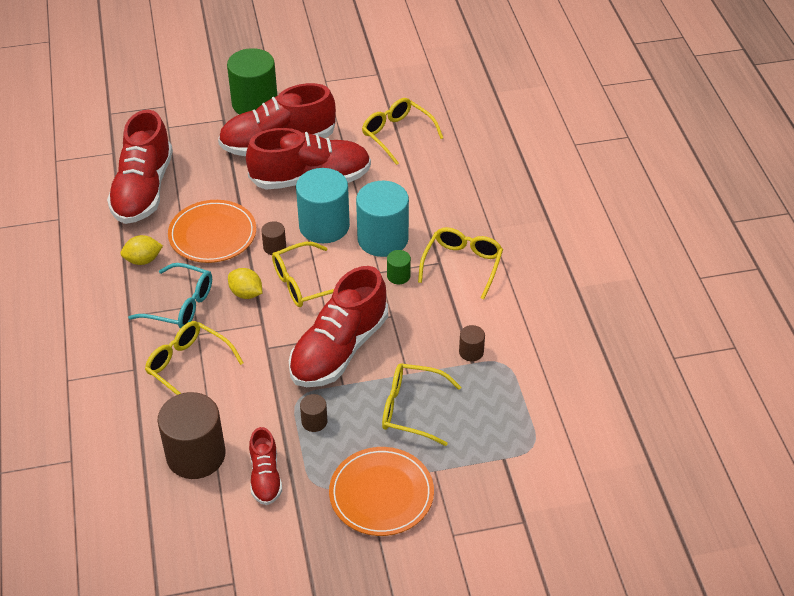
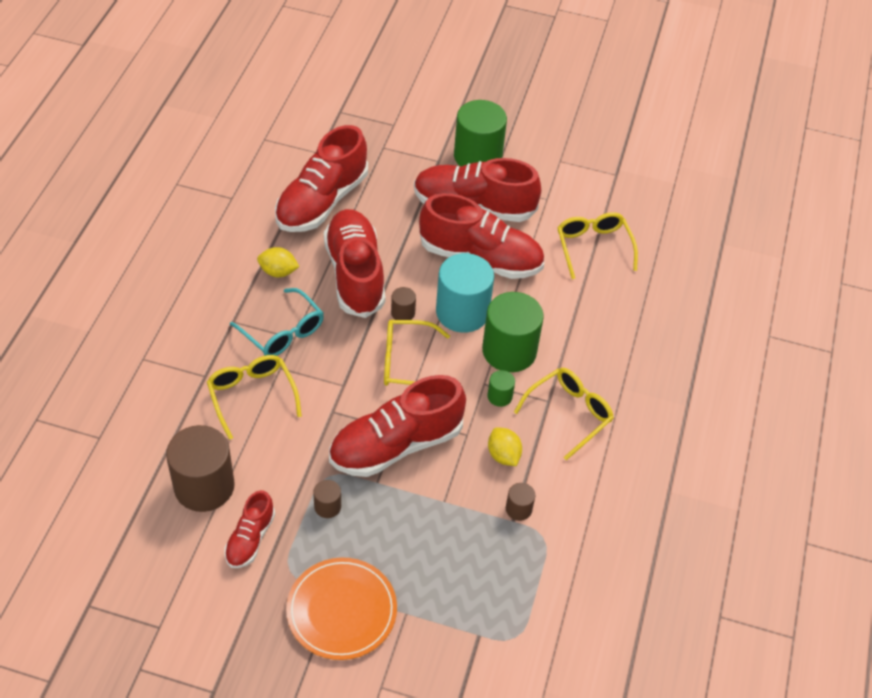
camera: 25 degrees right, 5 degrees up
(212, 234) = (355, 274): orange plate -> red shoe
(246, 293) = (348, 348): yellow lemon -> yellow lemon (503, 455)
(382, 239) = (509, 351): turquoise cylinder -> green cylinder
(411, 409) = (423, 539): yellow glasses -> none

